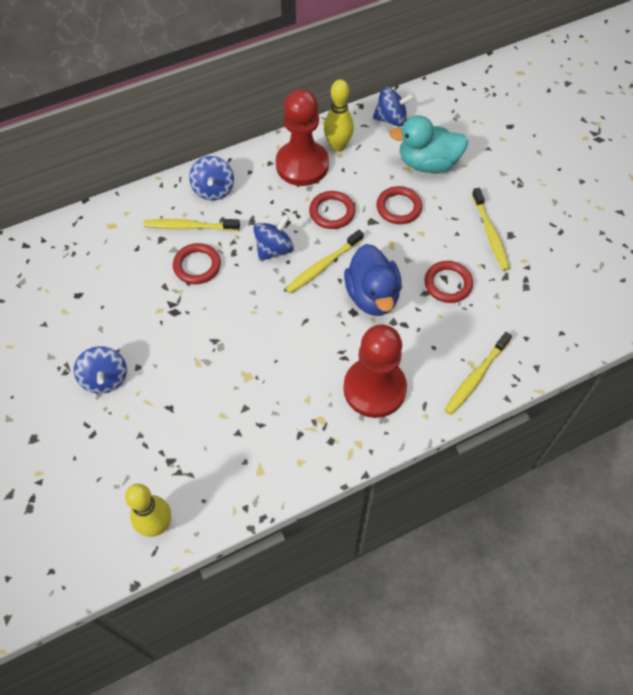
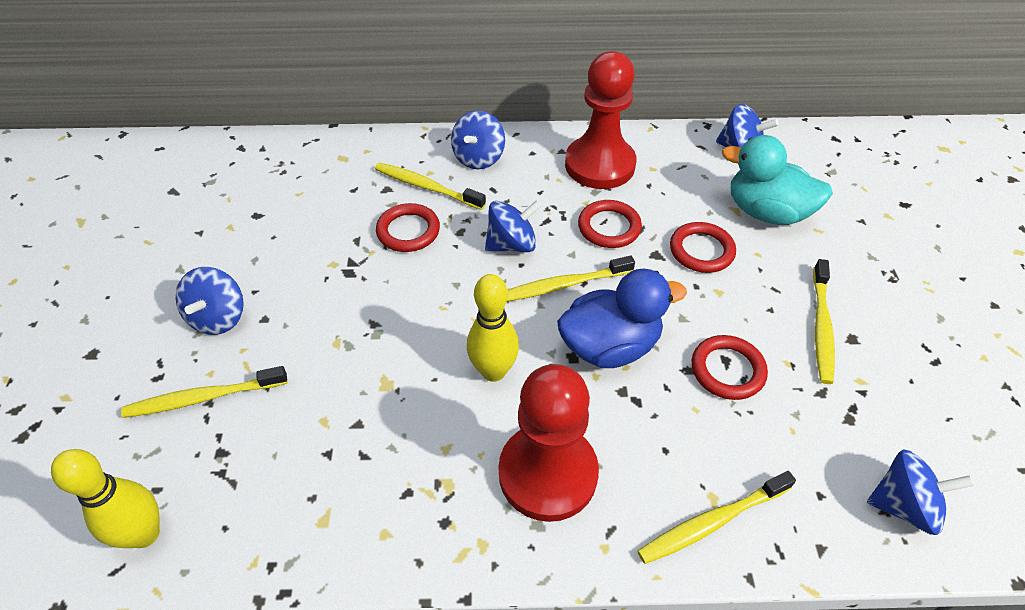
camera: 25 degrees right, 10 degrees down
(134, 433) = (204, 397): none -> yellow toothbrush
(338, 146) = (655, 158): yellow bowling pin -> yellow bowling pin (493, 371)
(372, 296) = (610, 346): blue duck -> blue duck turned 120 degrees counterclockwise
(569, 325) = (903, 505): none -> blue spinning top

